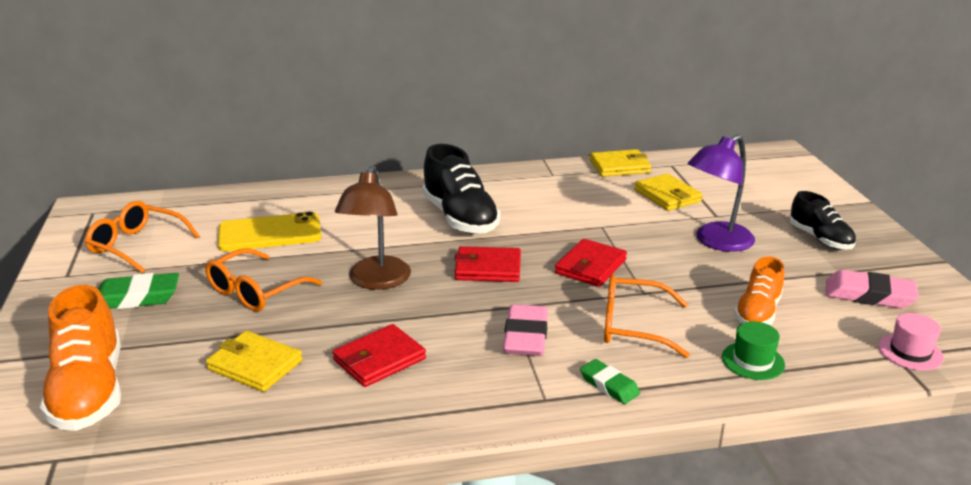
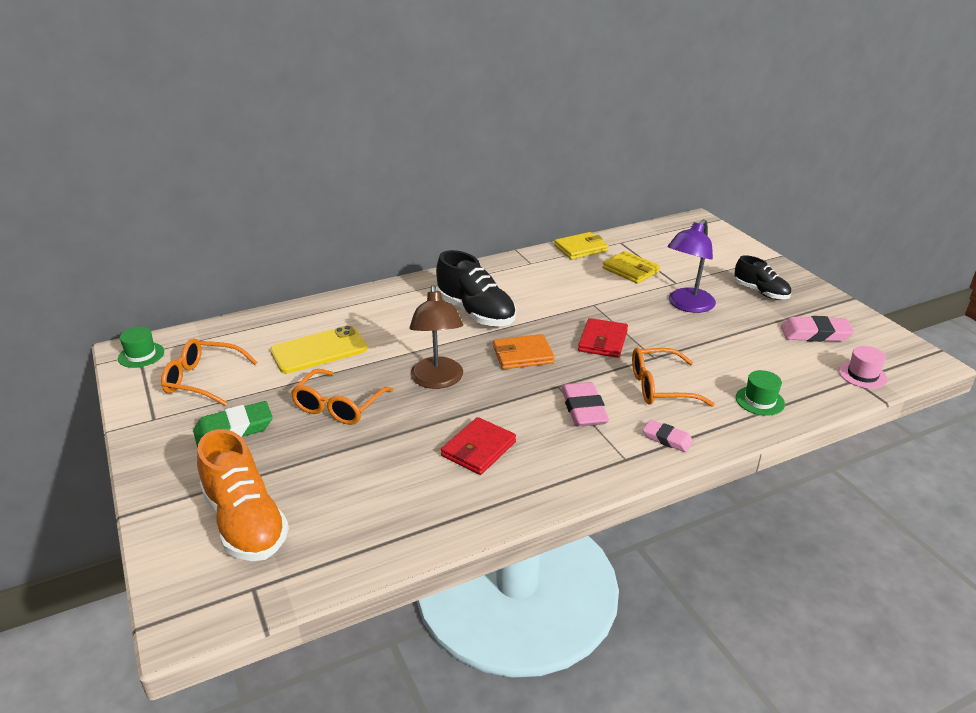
camera: 15 degrees left, 5 degrees up
(94, 214) = (141, 355): none -> green hat
(255, 365) = (377, 472): yellow wallet -> none
(488, 268) = (523, 355): red wallet -> orange wallet
(609, 385) = (667, 439): green eraser -> pink eraser
(757, 312) = (744, 360): orange shoe -> none

